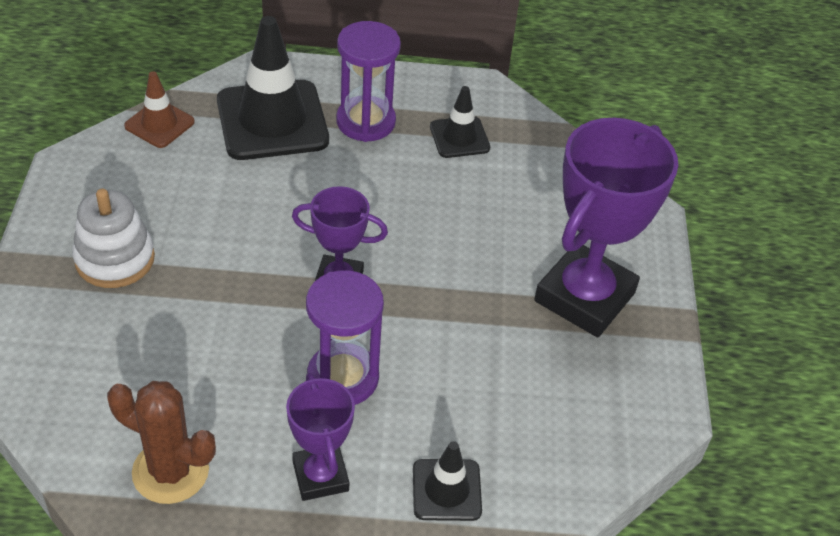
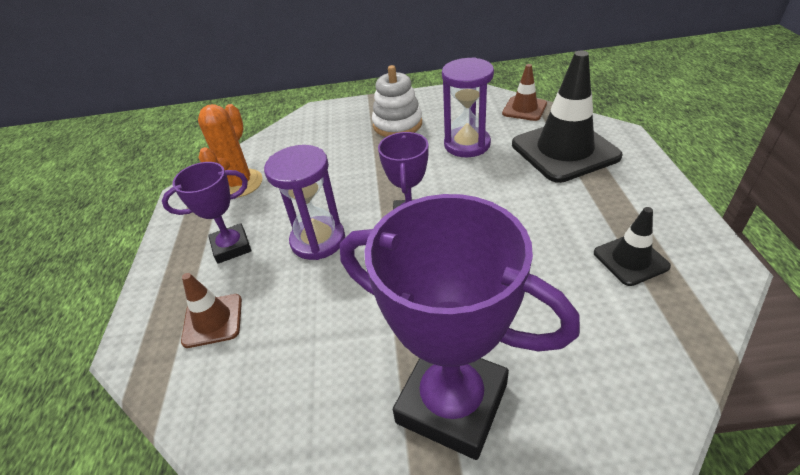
camera: 90 degrees right, 5 degrees down
(170, 471) = (239, 184): brown cactus -> orange cactus
(365, 121) = (602, 196): purple hourglass -> purple hourglass (467, 144)
(446, 490) = (212, 320): black traffic cone -> brown traffic cone

